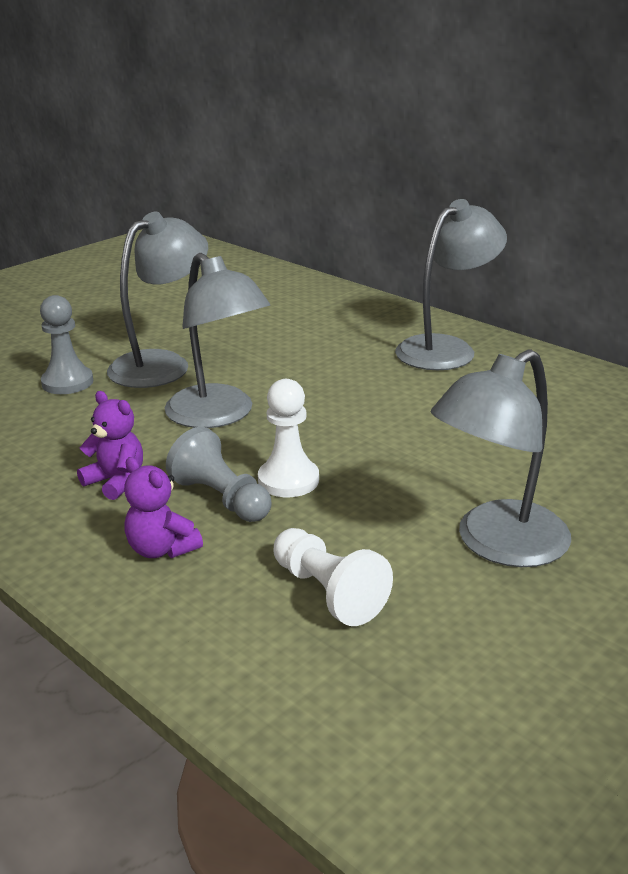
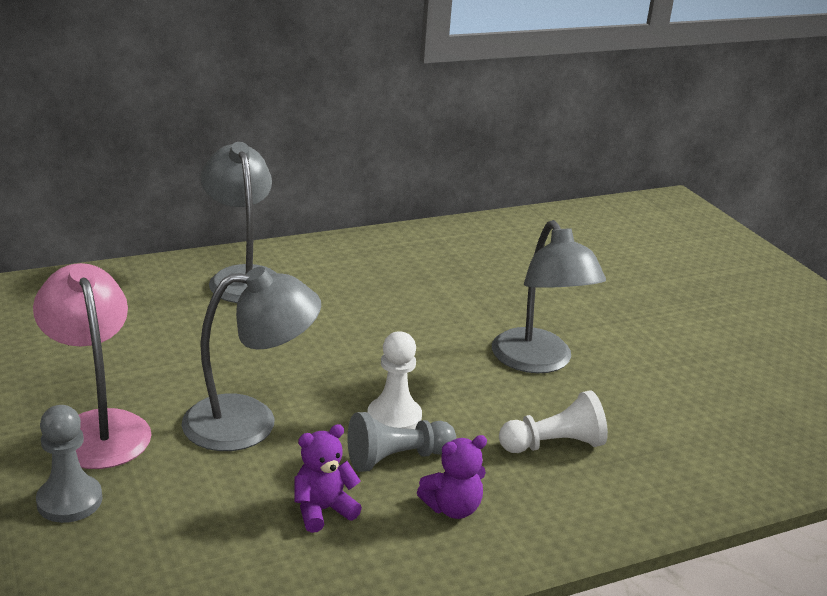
camera: 70 degrees left, 0 degrees up
(162, 364) = (98, 427): grey lamp -> pink lamp

